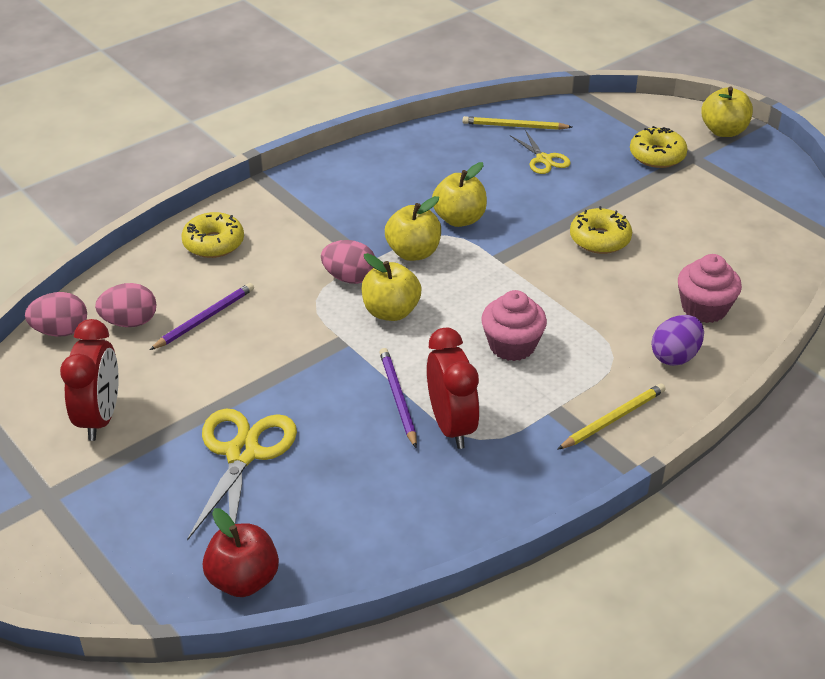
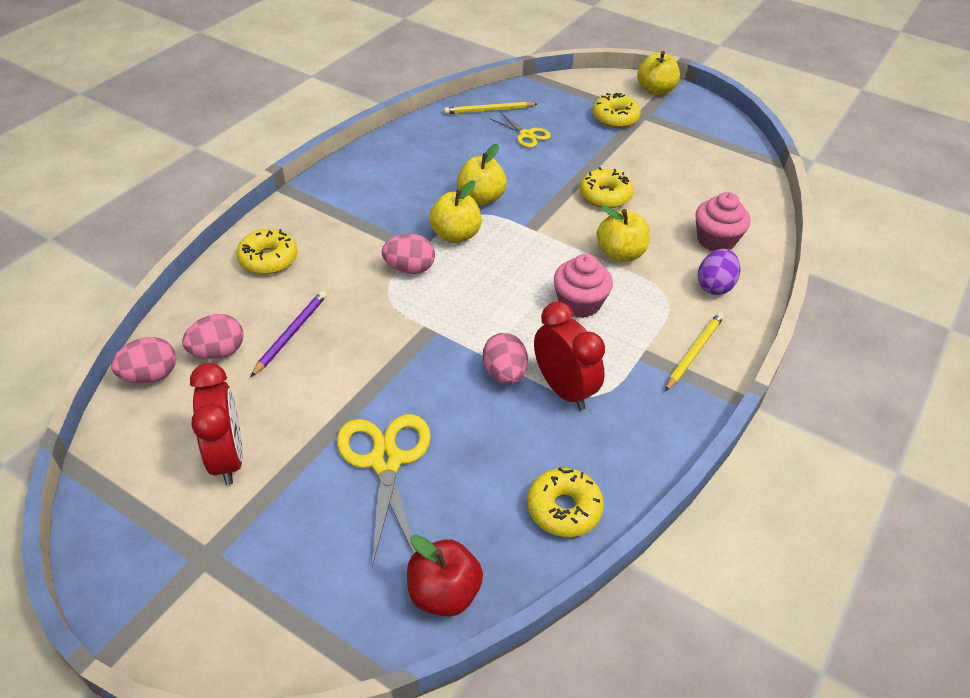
camera: 20 degrees left, 5 degrees up
(391, 312) = (461, 293): yellow apple -> yellow apple (620, 254)
(395, 535) = (563, 509): none -> yellow donut
(397, 398) = (504, 374): purple pencil -> pink egg

